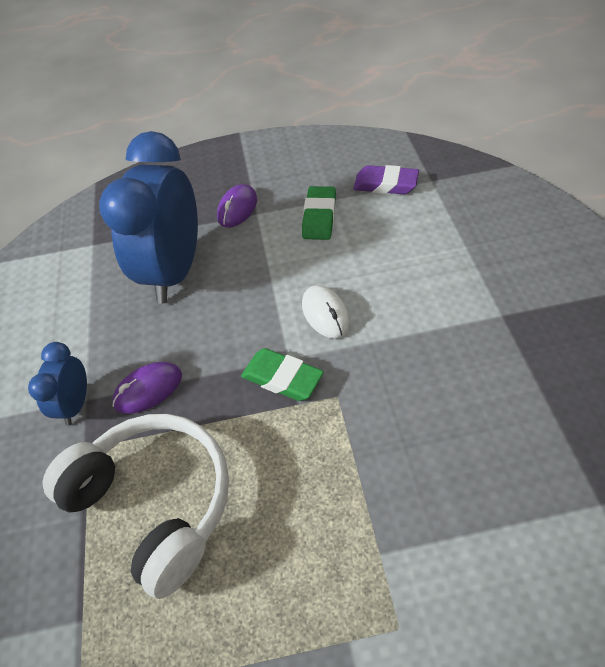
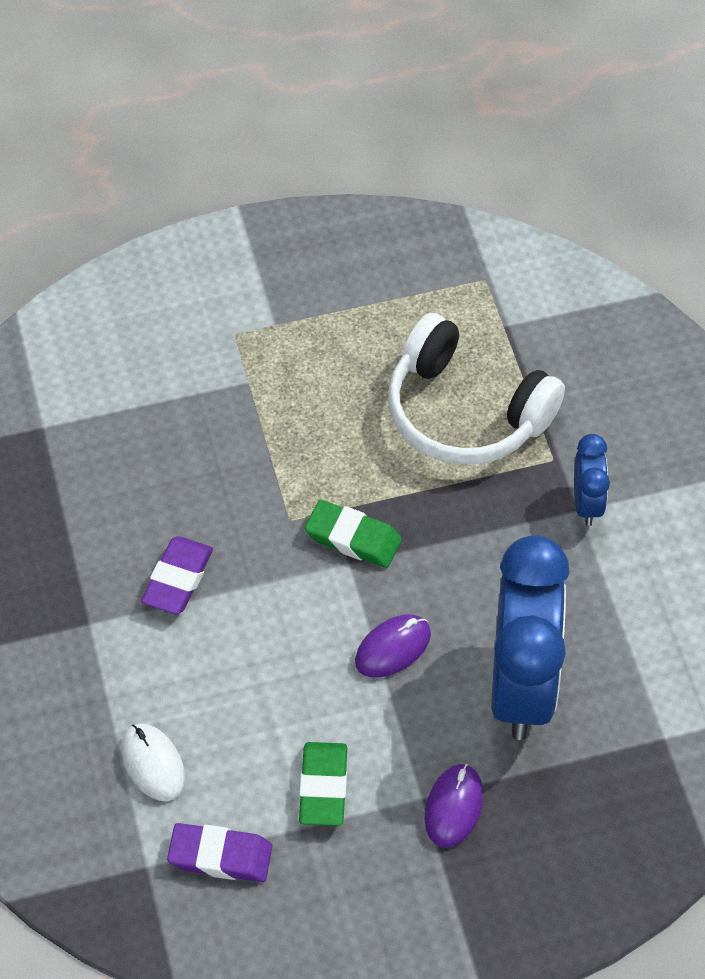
camera: 170 degrees right, 5 degrees up
(148, 389) = (507, 522): purple mouse -> purple mouse (393, 648)
(325, 314) = (307, 622): white mouse -> white mouse (153, 764)
(433, 347) = (178, 579): none -> purple eraser

